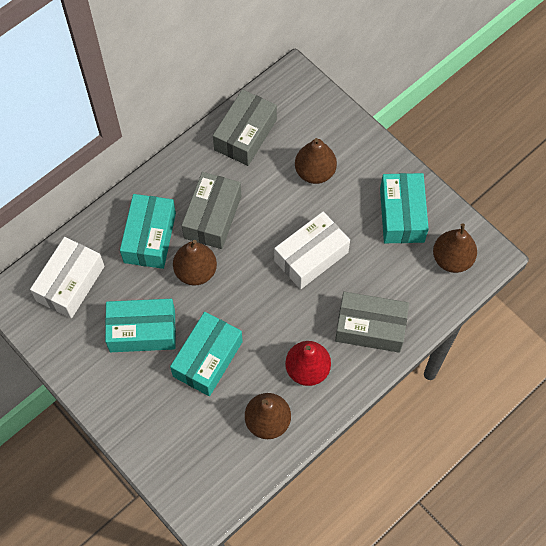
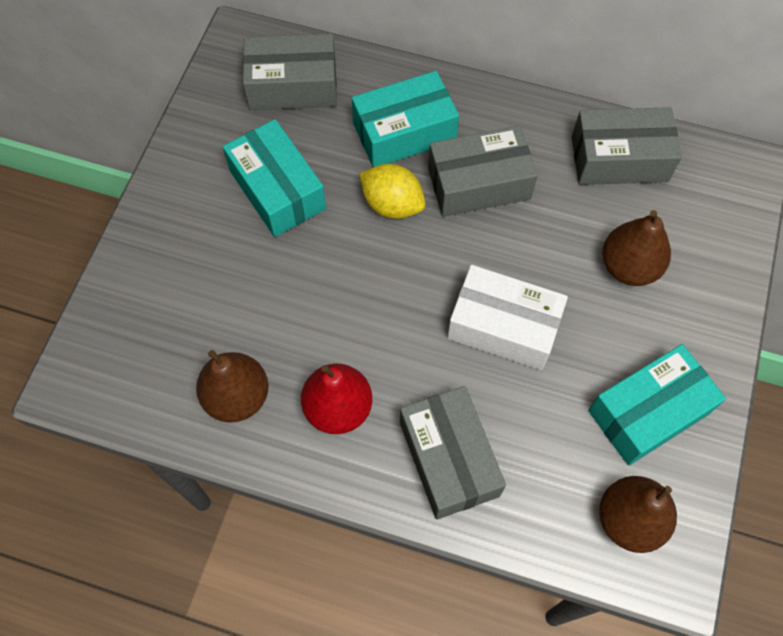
camera: 60 degrees right, 0 degrees up
(70, 283) = (292, 85): white box -> grey box
(196, 271) = (392, 204): brown pear -> yellow lemon
(207, 359) = (283, 280): turquoise box -> none

